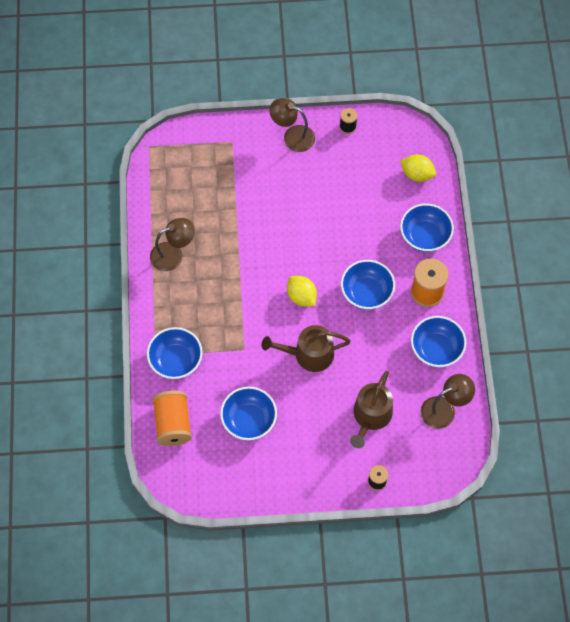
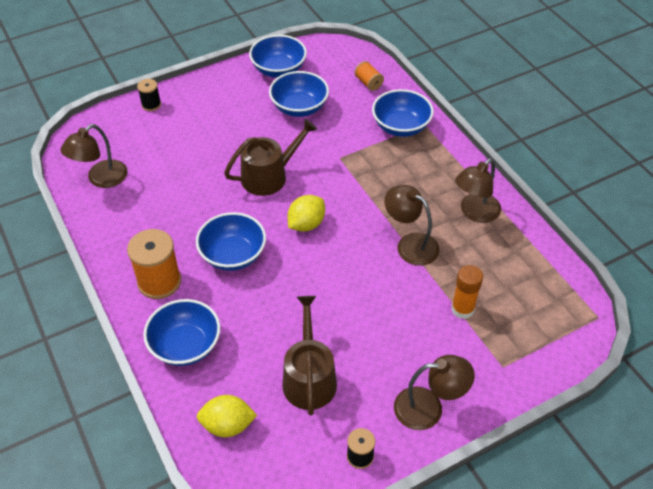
camera: 155 degrees right, 15 degrees down
(173, 424) = (368, 83): orange spool -> orange spool, size x0.53
(232, 187) = (462, 309): none -> orange glue stick
(236, 248) = (410, 244): none -> brown lamp
(301, 297) = (306, 224): yellow lemon -> yellow lemon turned 75 degrees counterclockwise
(371, 416) = (178, 148): brown watering can -> brown watering can (309, 377)
(436, 349) = (128, 229): blue bowl -> blue bowl (278, 69)

